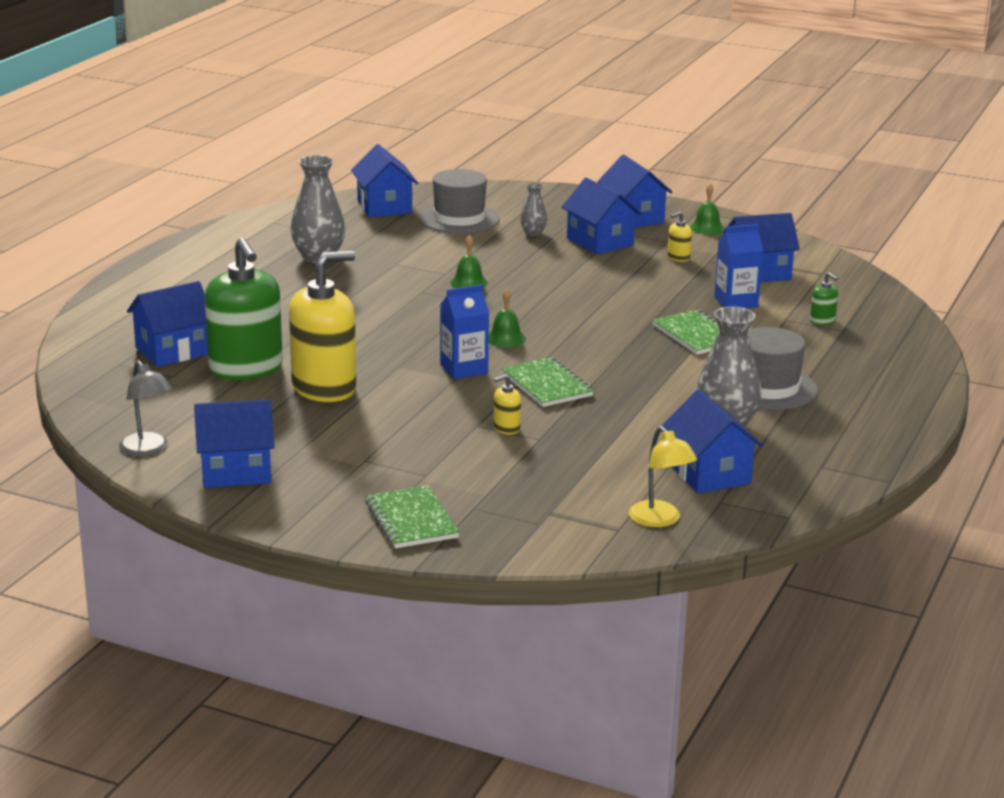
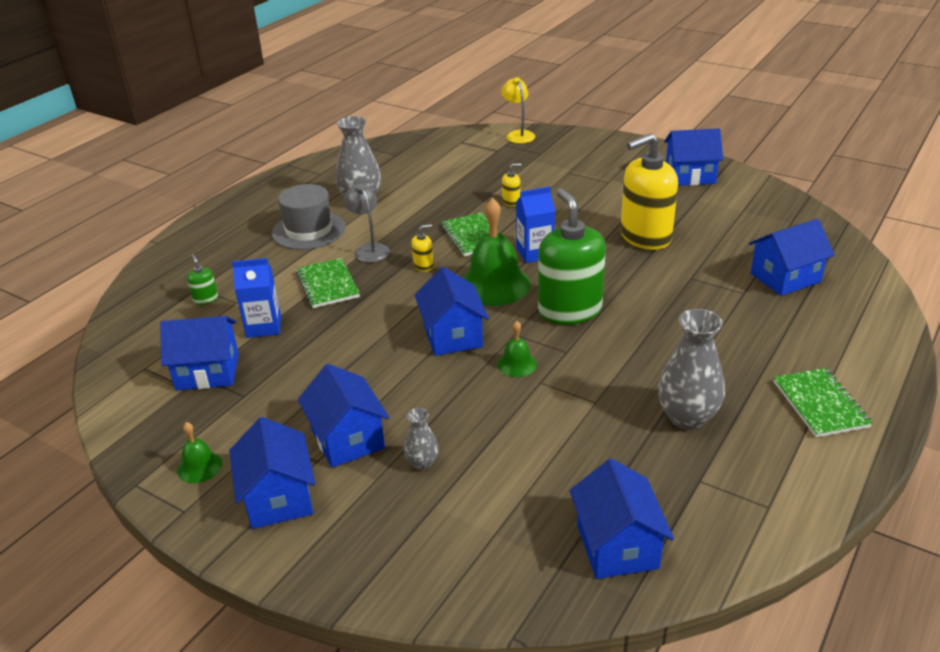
camera: 170 degrees left, 10 degrees up
(147, 450) = (756, 190): grey lamp -> grey lamp (369, 249)
(246, 369) = (713, 257): green soap dispenser -> green soap dispenser (569, 310)
(411, 520) = (577, 147): green notebook -> green notebook (820, 404)
(459, 219) = (512, 505): grey hat -> none
(505, 338) = (494, 285): green bell -> green bell, size x2.04
(660, 520) = (436, 145): yellow lamp -> yellow lamp (518, 134)
(678, 258) = (274, 402): yellow soap dispenser -> yellow soap dispenser (423, 266)
(709, 474) = (392, 170): blue house -> blue house (452, 335)

